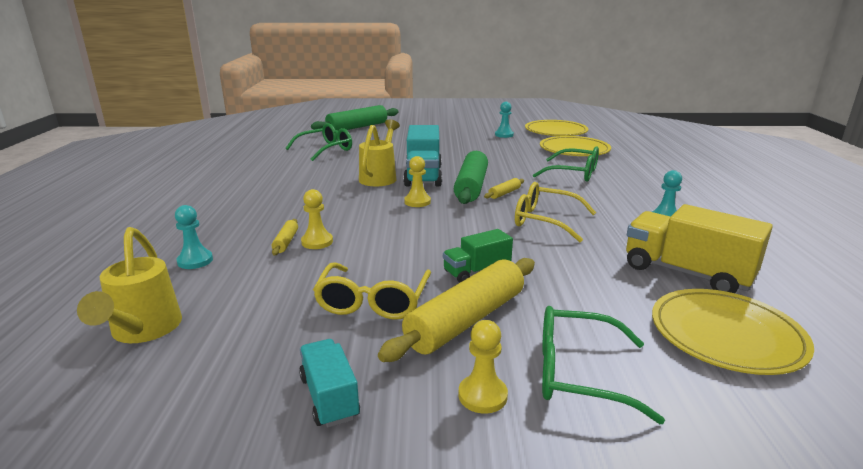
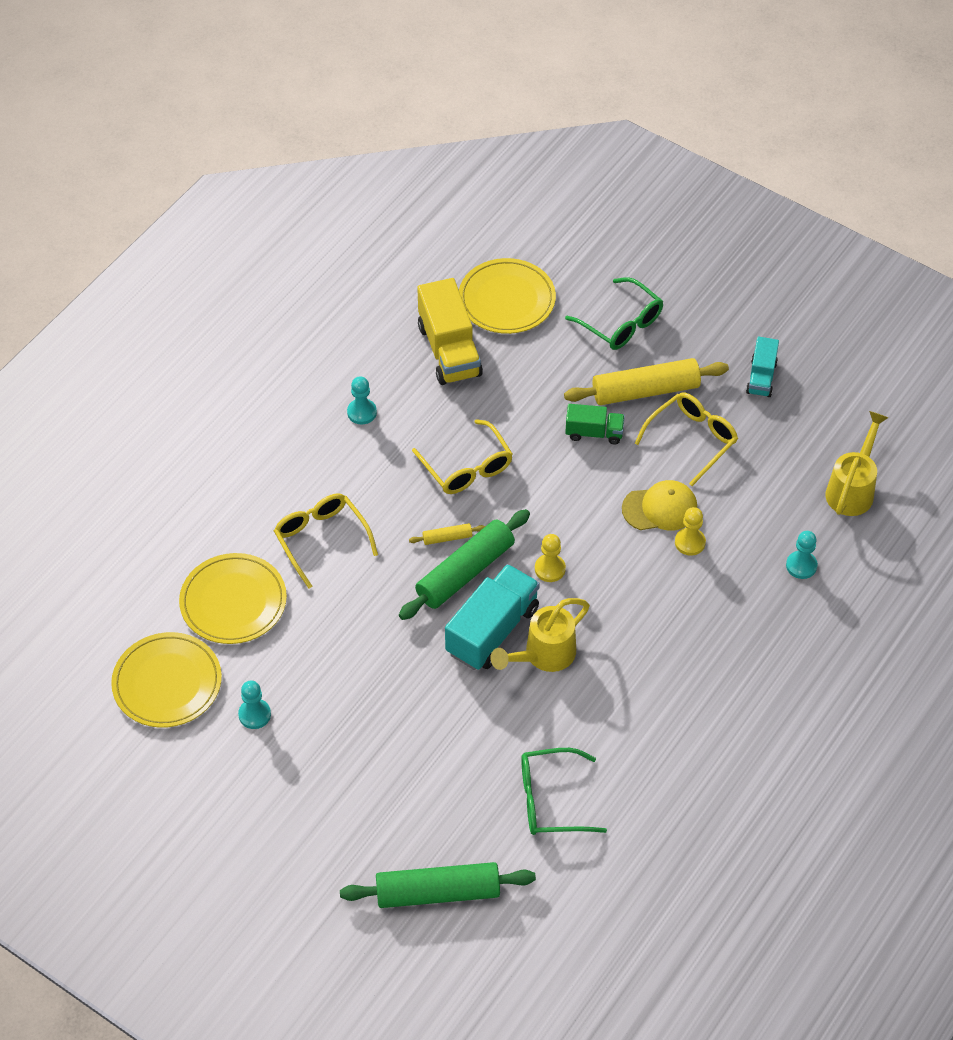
camera: 145 degrees left, 30 degrees up
(286, 242) = (716, 557): yellow rolling pin -> none
(362, 250) = (660, 508): none -> yellow cap
(482, 395) = (683, 338): yellow pawn -> none
(574, 173) = (321, 539): green glasses -> yellow glasses

